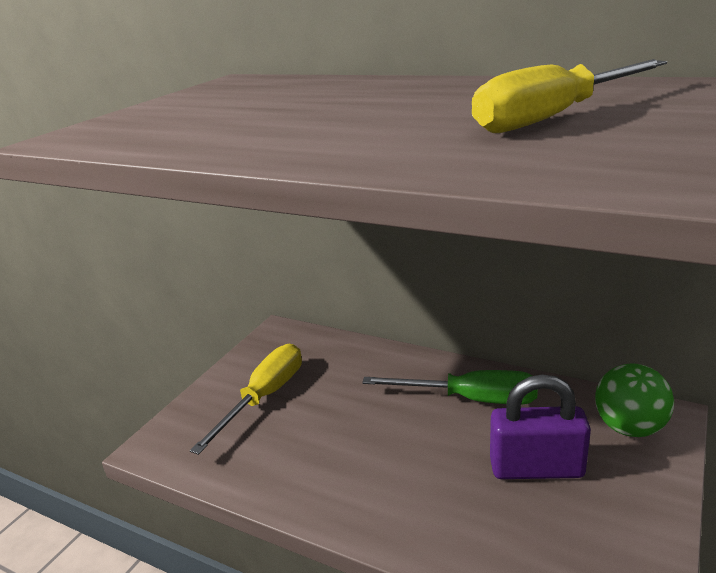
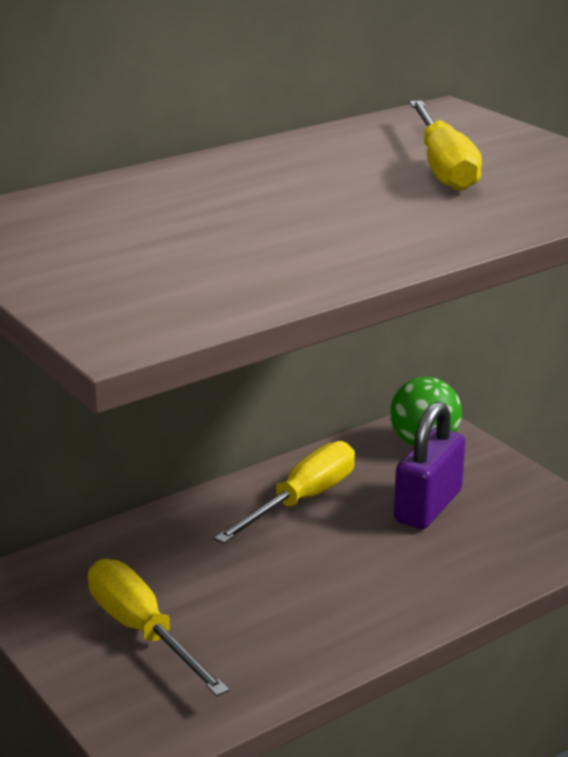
camera: 65 degrees left, 0 degrees up
(470, 399) = (302, 500): green screwdriver -> yellow screwdriver

